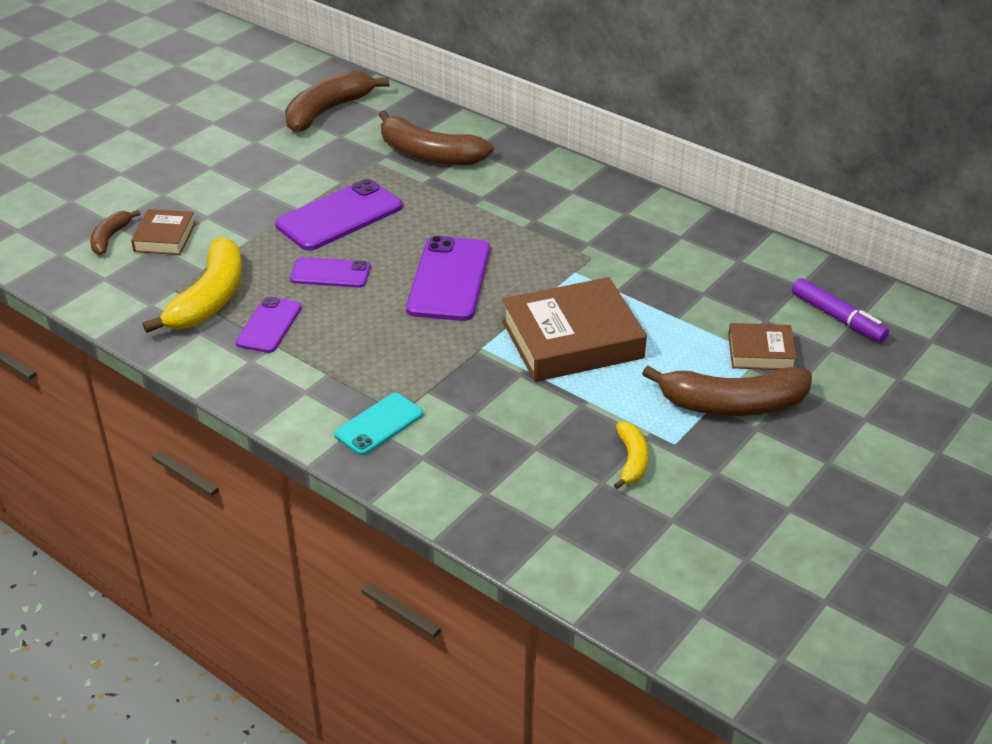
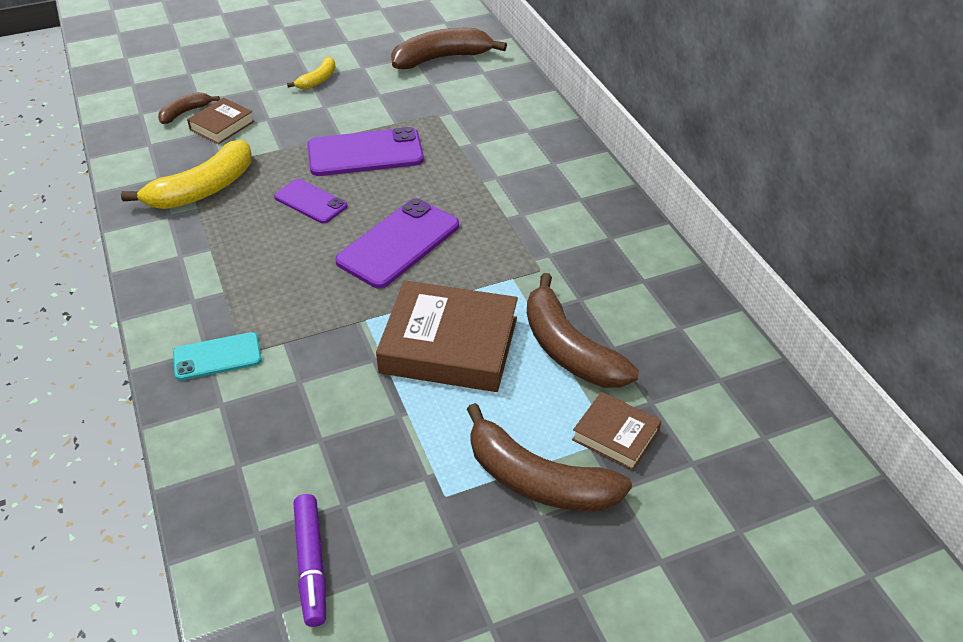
camera: 30 degrees right, 5 degrees up
(269, 325) = (222, 230): purple phone -> none
(429, 154) = (488, 122): brown banana -> brown banana (569, 349)
(631, 461) = (389, 495): yellow banana -> yellow banana (318, 80)
(837, 318) = (729, 432): purple marker -> purple marker (311, 564)

